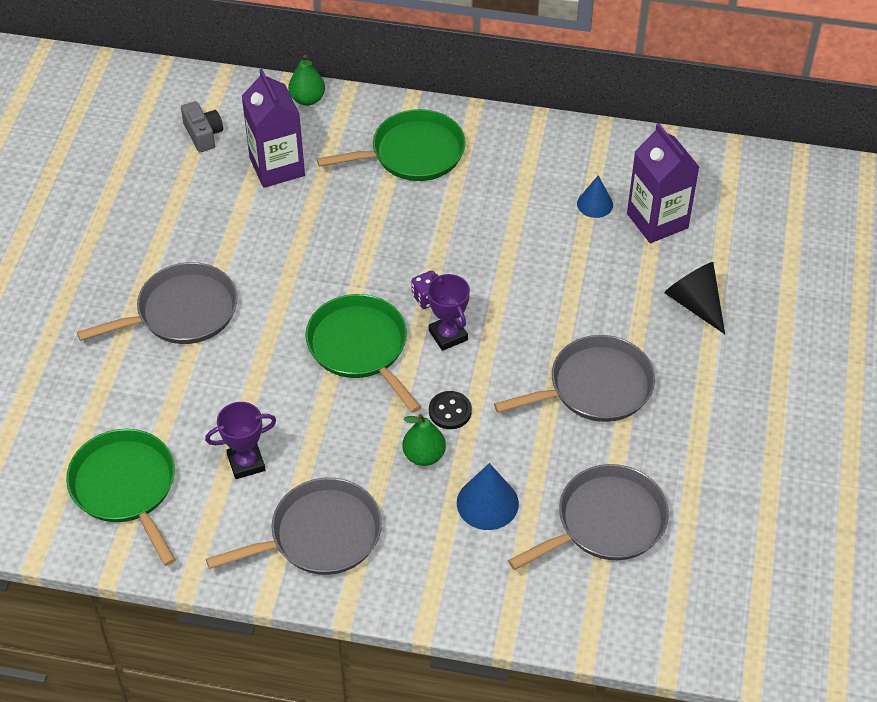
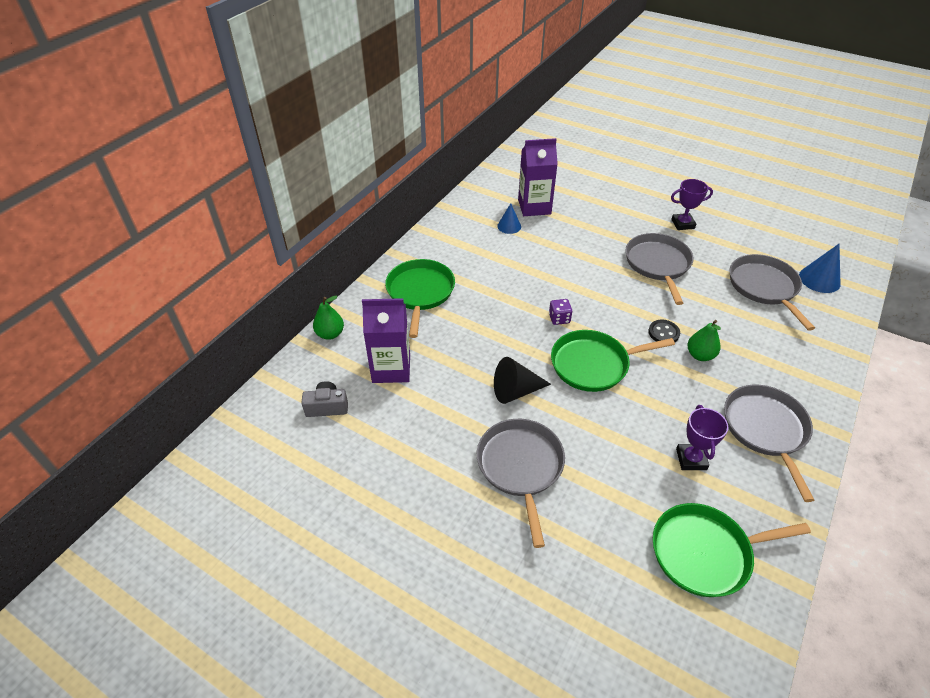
camera: 70 degrees left, 5 degrees down
(448, 335) = (596, 317): purple trophy -> purple trophy (683, 224)
(487, 503) = (744, 334): blue cone -> blue cone (819, 279)
(695, 304) = (604, 211): black cone -> black cone (516, 391)

